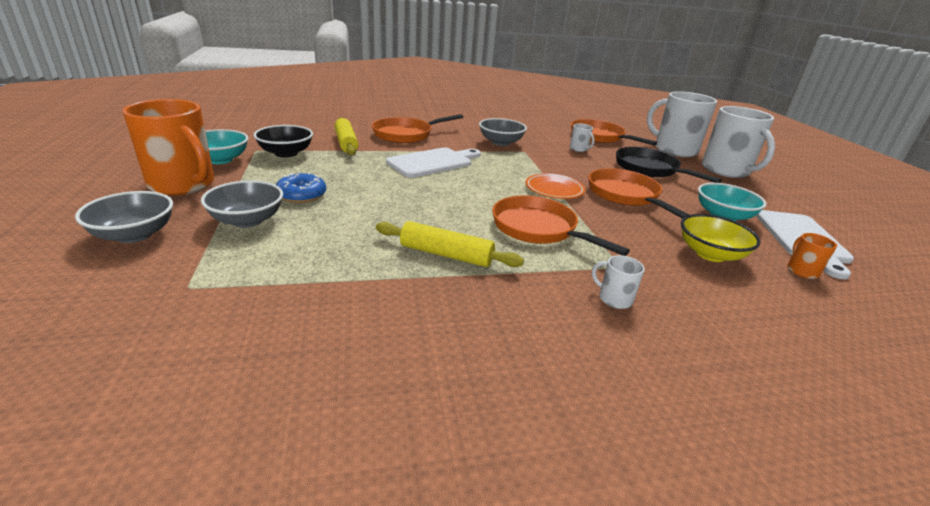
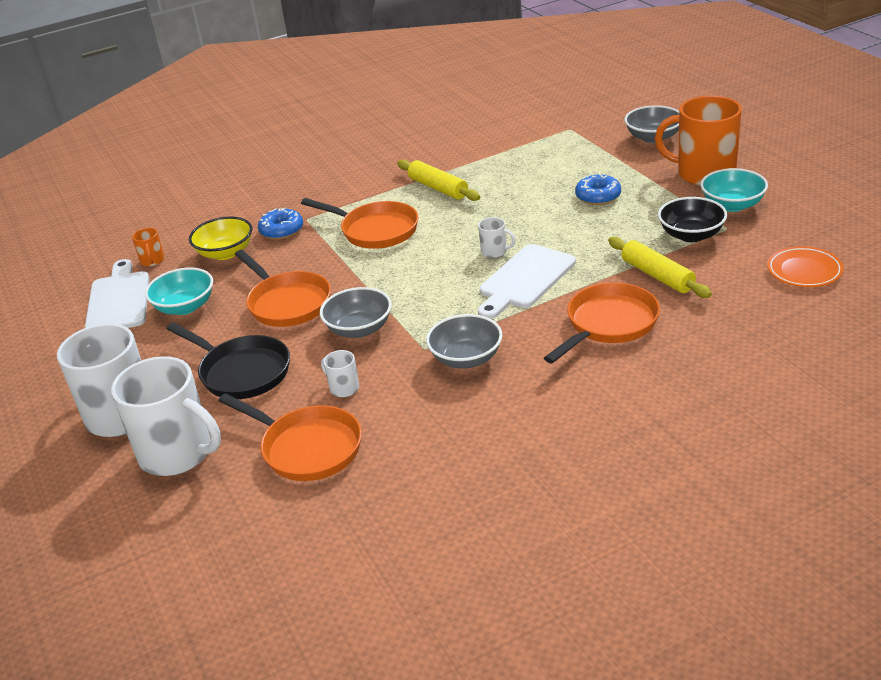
camera: 170 degrees right, 5 degrees up
(247, 220) = (603, 166): grey bowl -> grey bowl (359, 329)
(446, 254) = (438, 188): yellow rolling pin -> yellow rolling pin turned 45 degrees clockwise
(554, 190) = (369, 284): orange plate -> orange plate (804, 271)
(614, 299) = (314, 195): white mug -> white mug (494, 251)
(649, 260) = (281, 230): none -> blue donut

